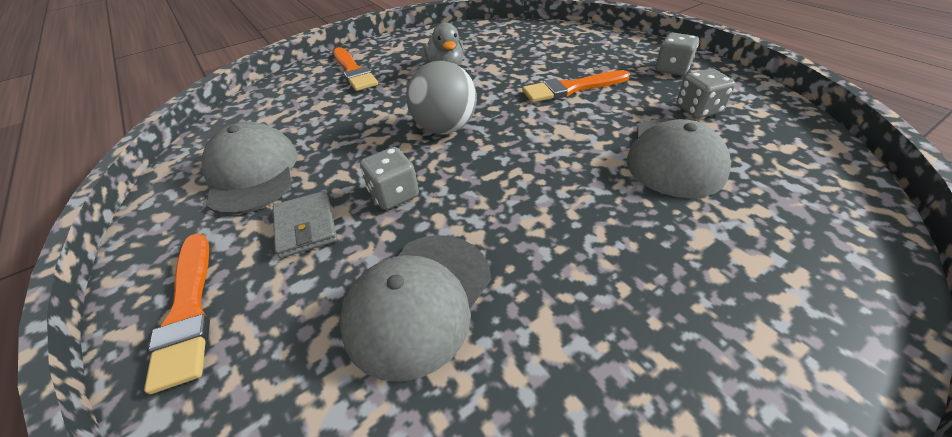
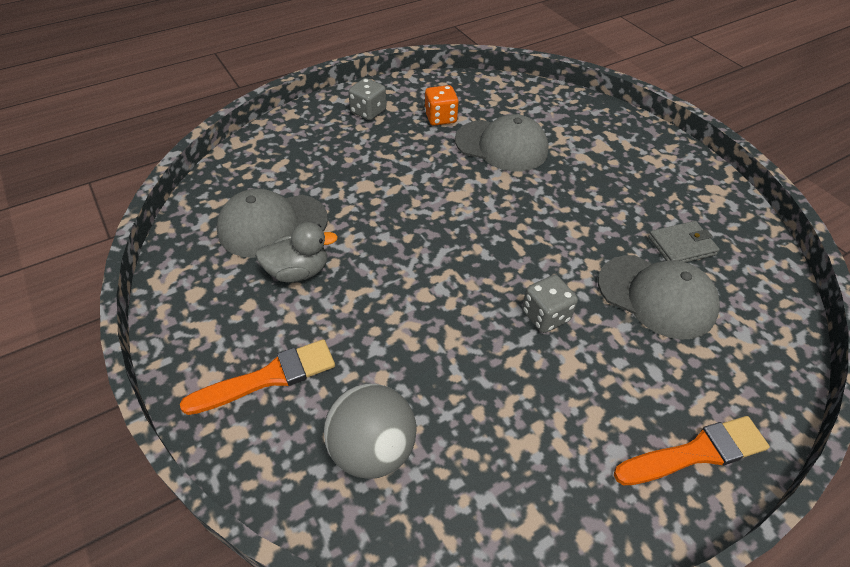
camera: 90 degrees left, 5 degrees up
(252, 173) = (507, 455): grey cap -> grey cap (272, 225)
(306, 227) = (591, 381): grey wallet -> grey wallet (681, 246)
(445, 128) = (440, 276): grey ball -> grey ball (372, 449)
(571, 88) = (385, 177): orange brush -> none
(698, 110) = (440, 118): grey dice -> orange dice

